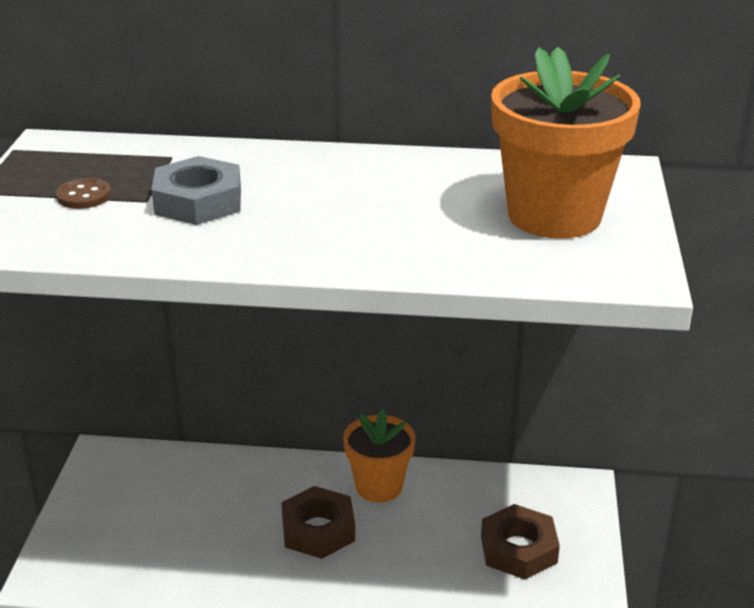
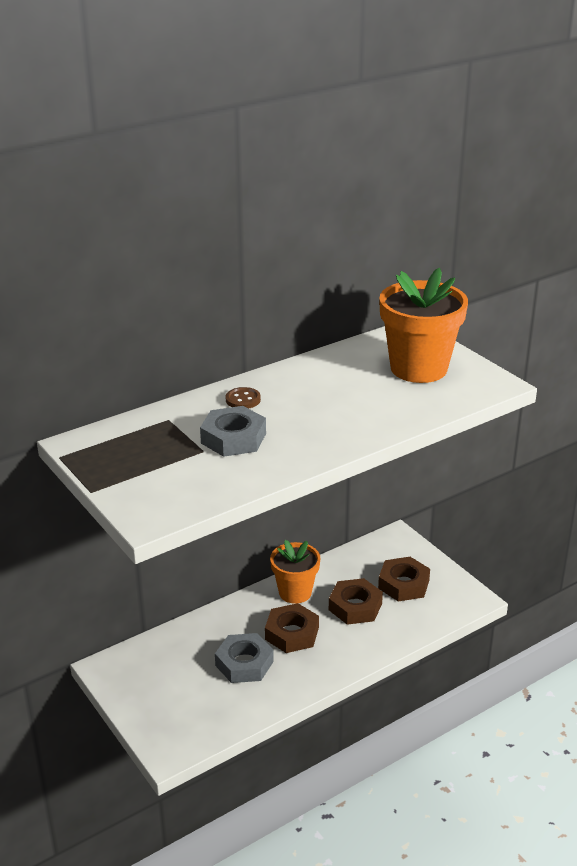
camera: 40 degrees left, 0 degrees up
(84, 196) = (162, 464): brown button -> brown button (243, 400)
(229, 532) = (244, 663): none -> grey nut
(426, 541) = (355, 607): none -> brown nut

